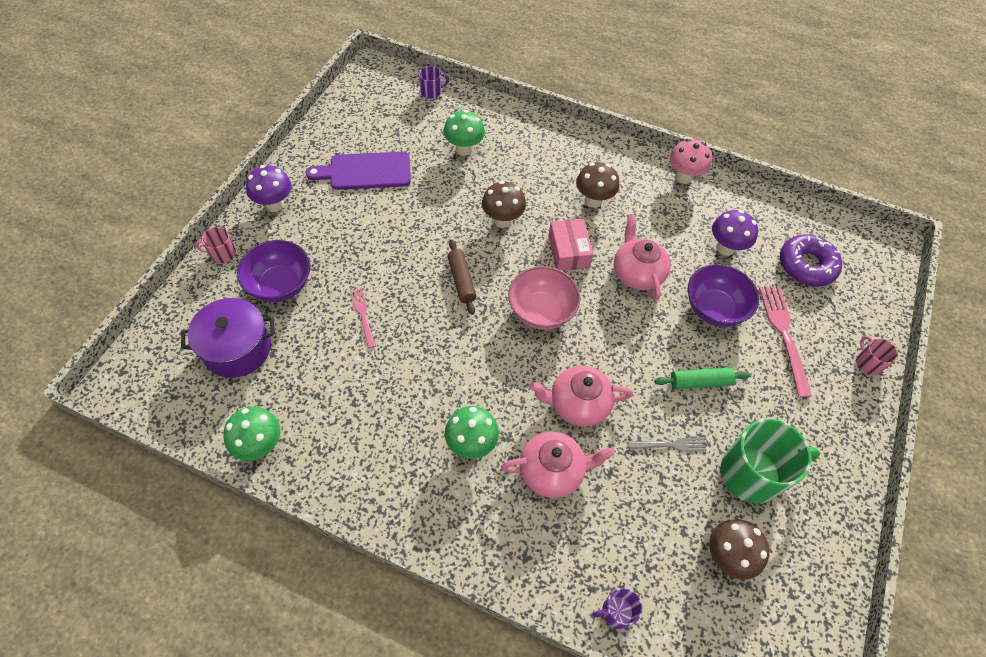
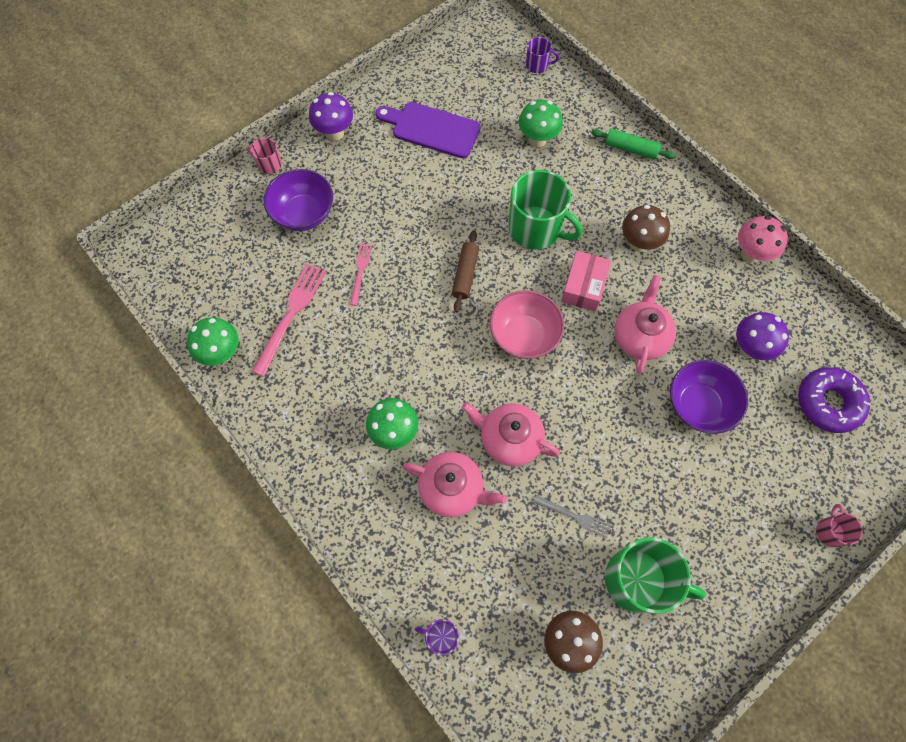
camera: 30 degrees right, 10 degrees up
(237, 349) = (242, 259): purple pot -> none
(502, 220) = (536, 229): brown mushroom -> green mug
(700, 382) = (639, 471): green rolling pin -> green rolling pin (631, 149)
(783, 334) = (756, 462): pink fork -> pink fork (291, 314)

